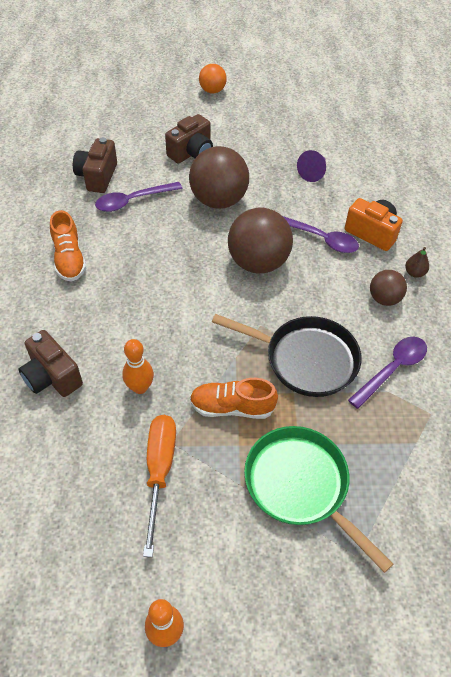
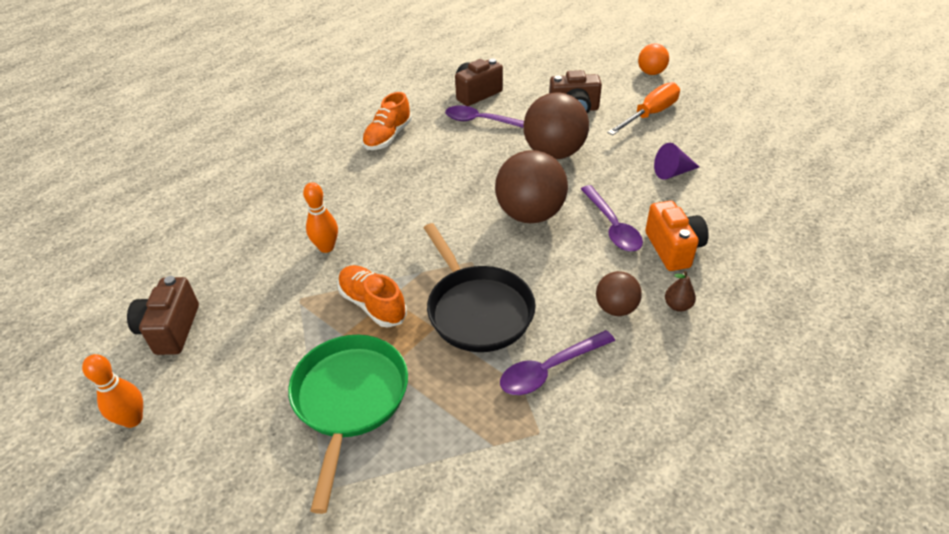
camera: 45 degrees right, 10 degrees down
(52, 377) = (281, 204): brown camera -> brown camera (170, 329)
(159, 471) = (266, 311): orange screwdriver -> orange screwdriver (650, 114)
(392, 369) = (549, 370): purple spoon -> purple spoon turned 150 degrees clockwise

